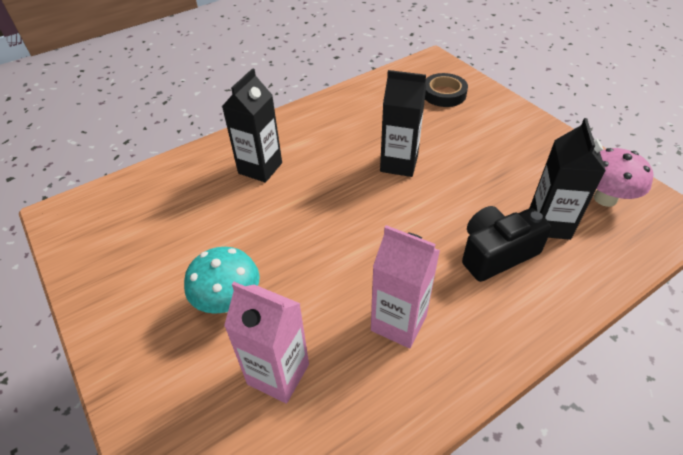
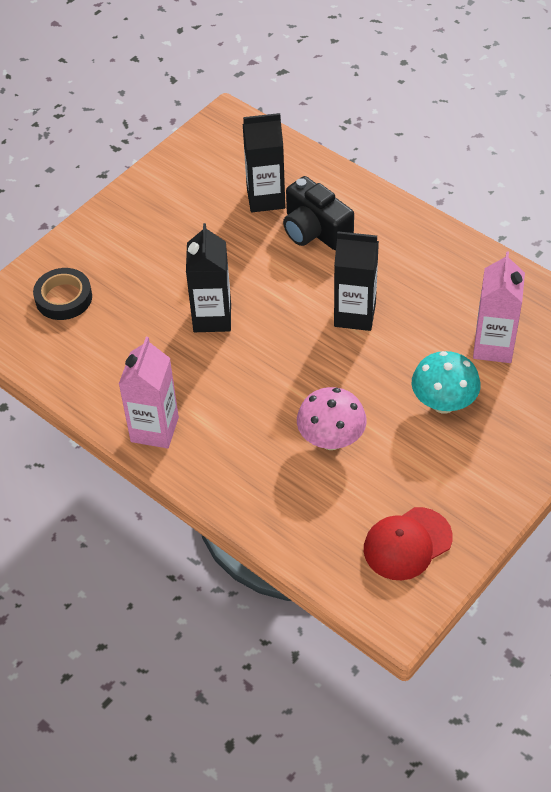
camera: 105 degrees left, 5 degrees up
(109, 234) = (407, 544): none -> red cap
(260, 168) = (257, 442): black carton -> black carton (355, 315)
(398, 323) = (414, 283): pink carton -> pink carton (154, 429)
(605, 198) = (218, 162): pink mushroom -> pink mushroom (331, 440)

